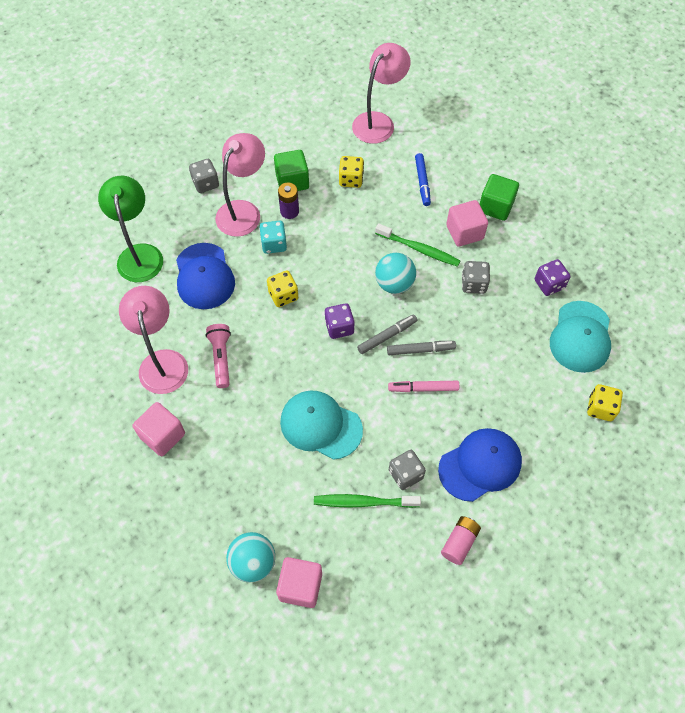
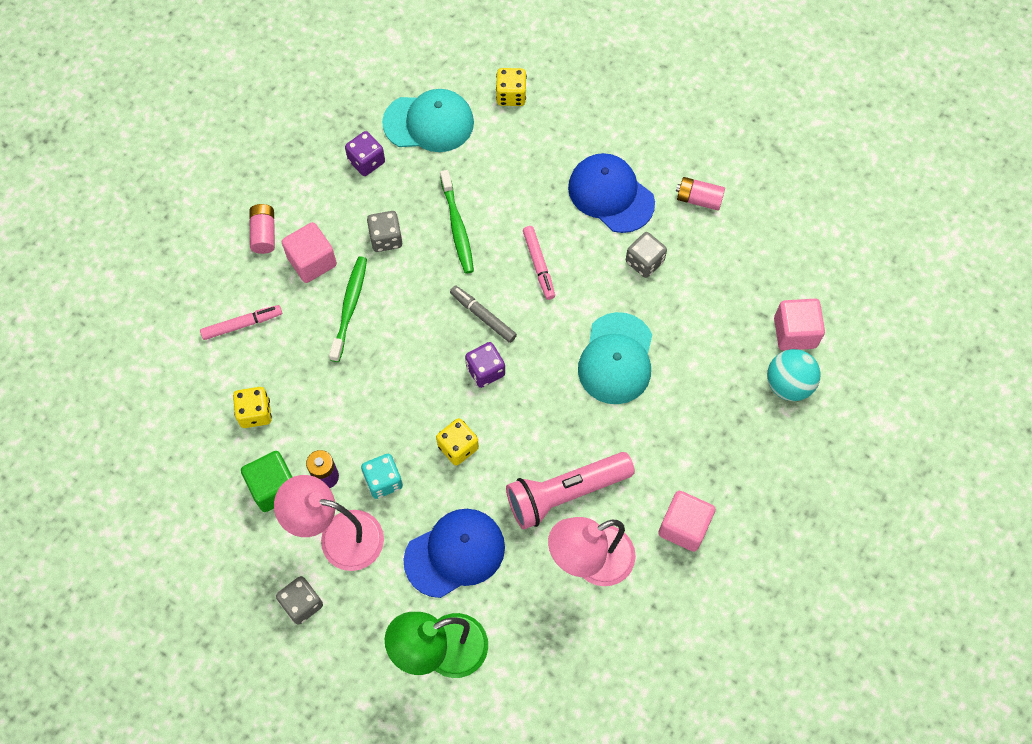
camera: 105 degrees left, 5 degrees up
(221, 358) = (565, 493): pink flashlight -> pink flashlight, size x1.60
(364, 502) = (688, 295): green toothbrush -> green toothbrush (457, 227)
(378, 122) = (144, 402): pink lamp -> none
(394, 284) = (408, 324): turquoise ball -> none
(420, 350) = (491, 277): grey marker -> none
(422, 182) = (242, 324): blue marker -> pink marker
(495, 206) = (264, 234): green cube -> pink battery

